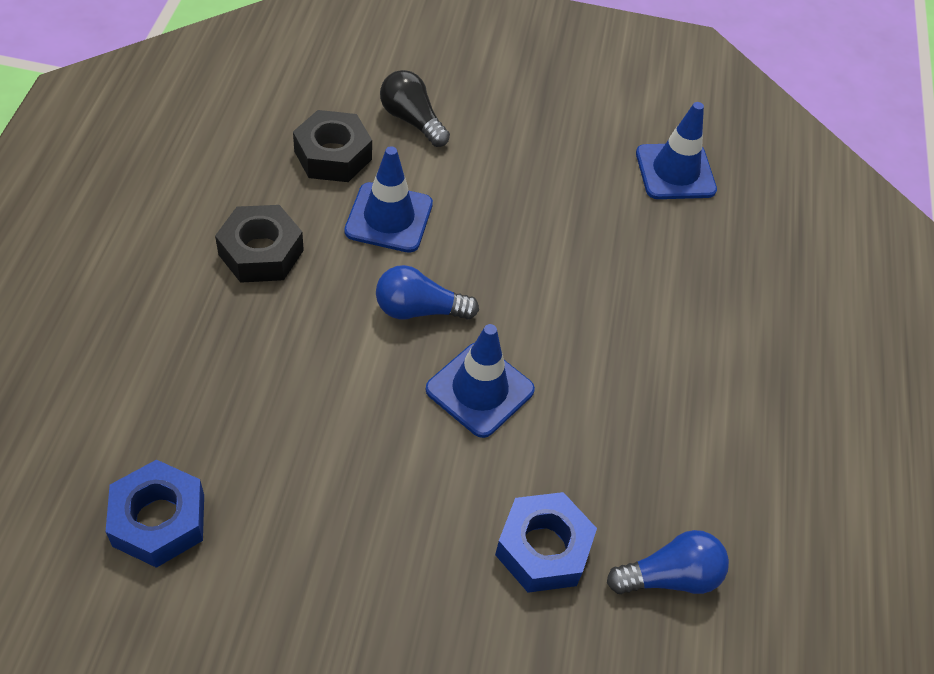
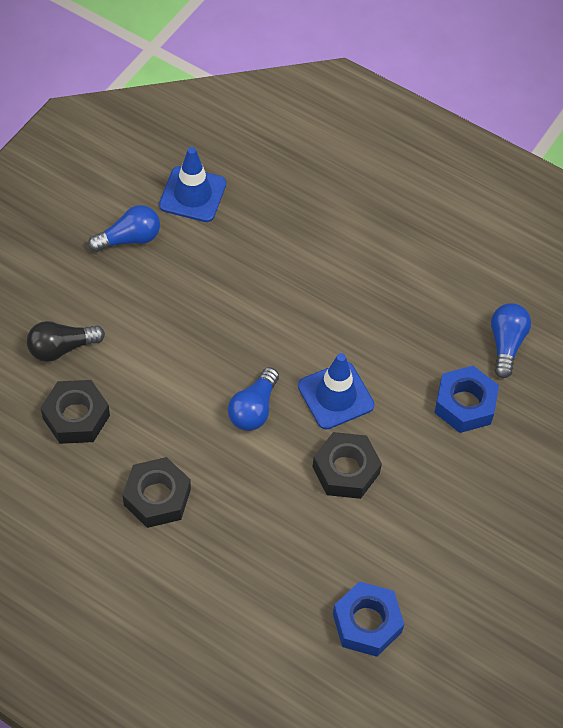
camera: 65 degrees left, 5 degrees up
(376, 432) = (346, 470): none -> black nut
(389, 218) = (158, 399): blue traffic cone -> none
(581, 135) = (129, 239): none -> blue light bulb

